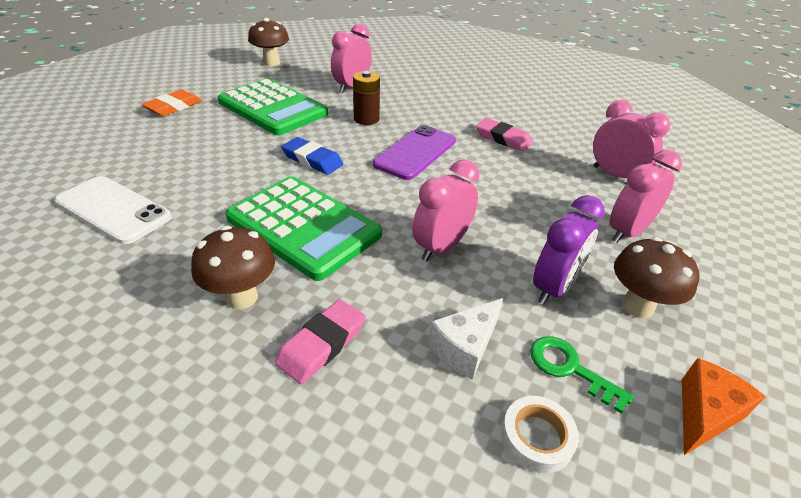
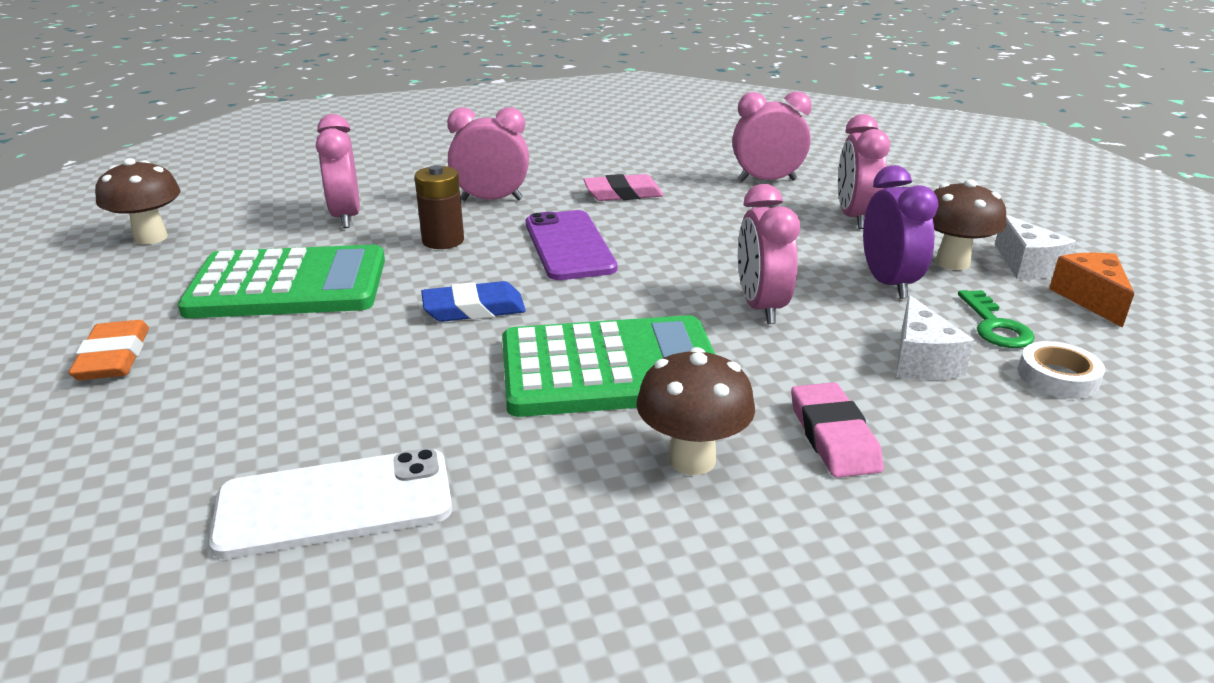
camera: 45 degrees left, 10 degrees down
(429, 109) = (491, 200): none -> pink clock
(570, 368) = (995, 326): green key -> green key turned 90 degrees counterclockwise
(701, 350) = (1026, 265): none -> white cheese

